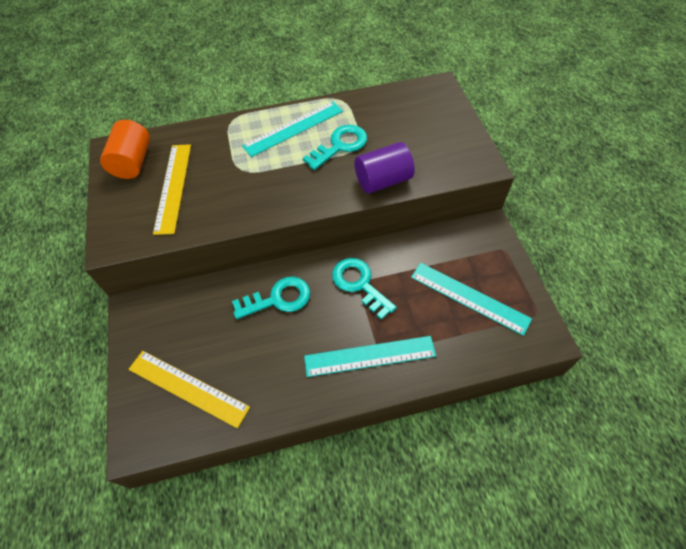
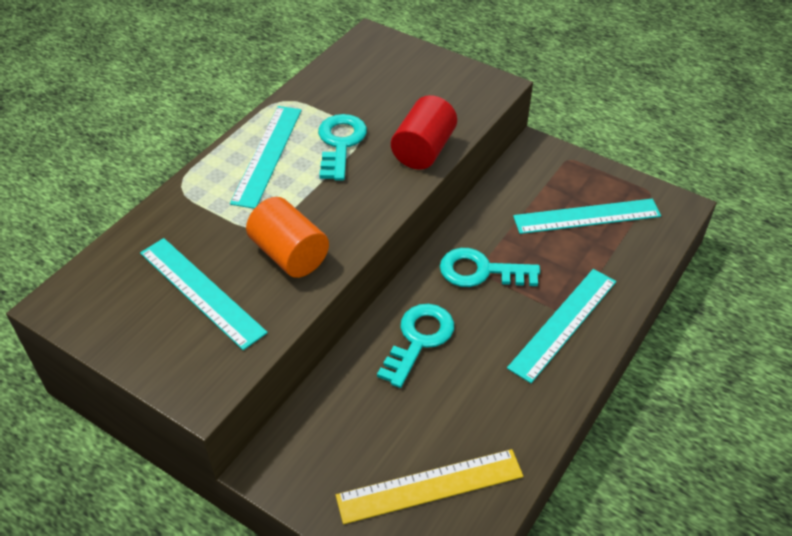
camera: 45 degrees left, 10 degrees down
(133, 162) = (110, 299): orange cylinder -> orange cylinder (289, 254)
(173, 187) = (202, 291): yellow ruler -> turquoise ruler
(383, 181) = (423, 150): purple cylinder -> red cylinder

